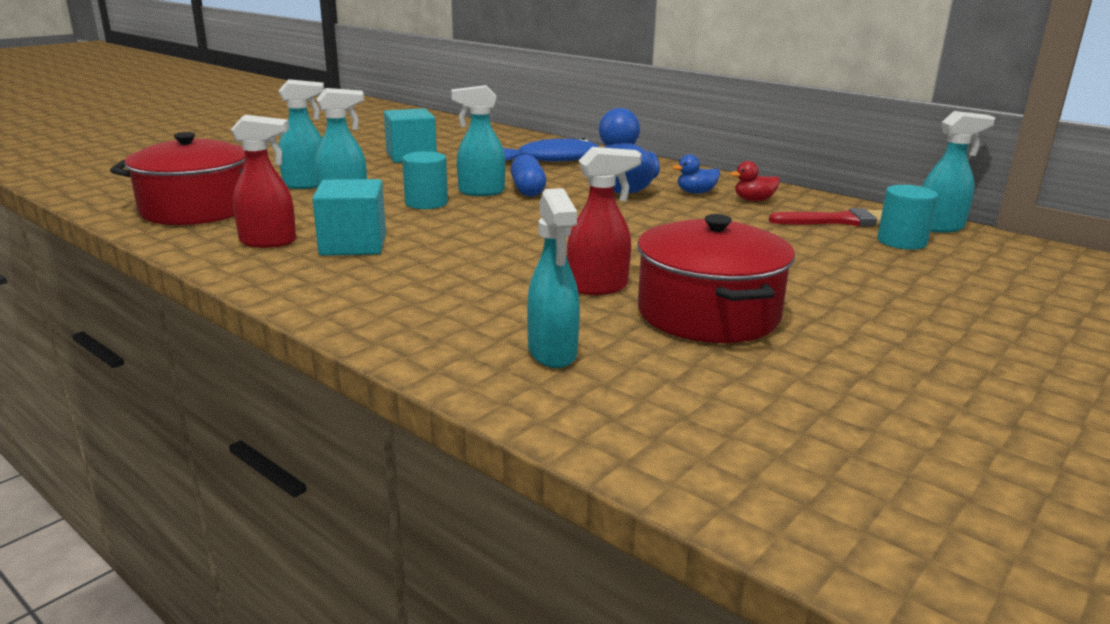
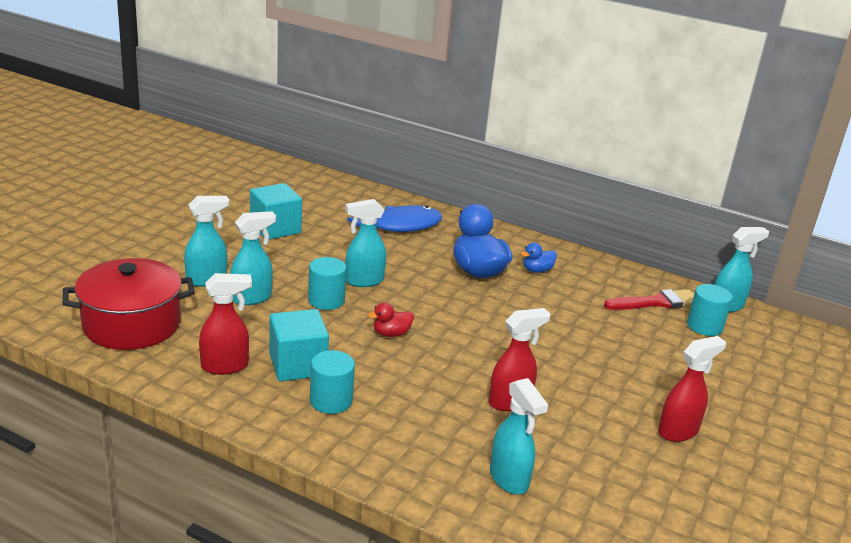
camera: 15 degrees left, 5 degrees up
(369, 273) = (331, 401): none -> turquoise cylinder
(527, 190) = (401, 275): blue capsule -> none
(708, 313) = (597, 425): red pot -> none
(754, 200) = (584, 278): red duck -> red duck (391, 334)
(826, 327) = (678, 431): none -> red spray bottle

